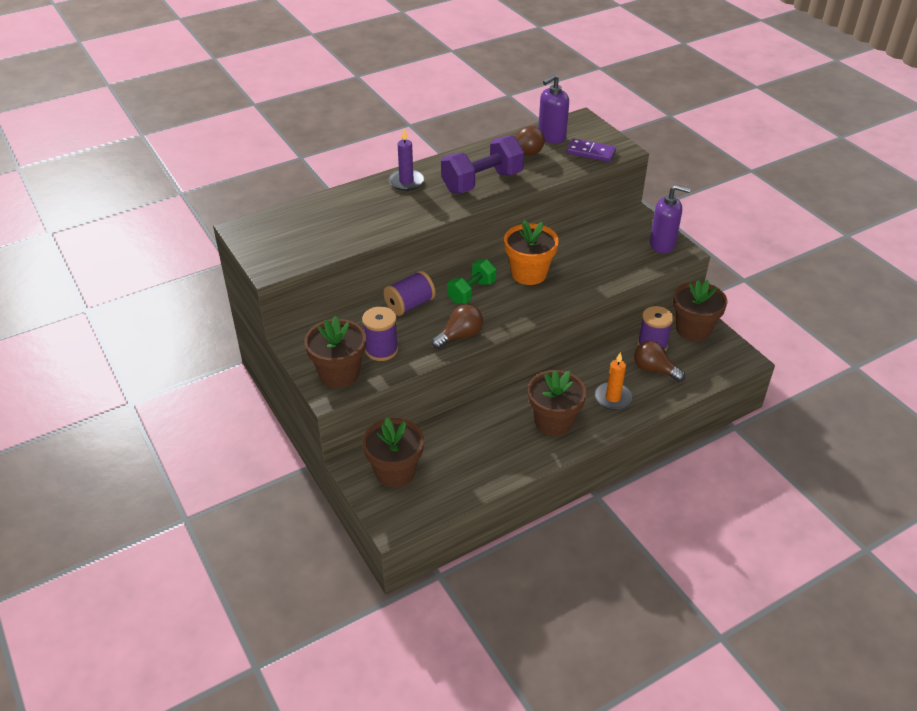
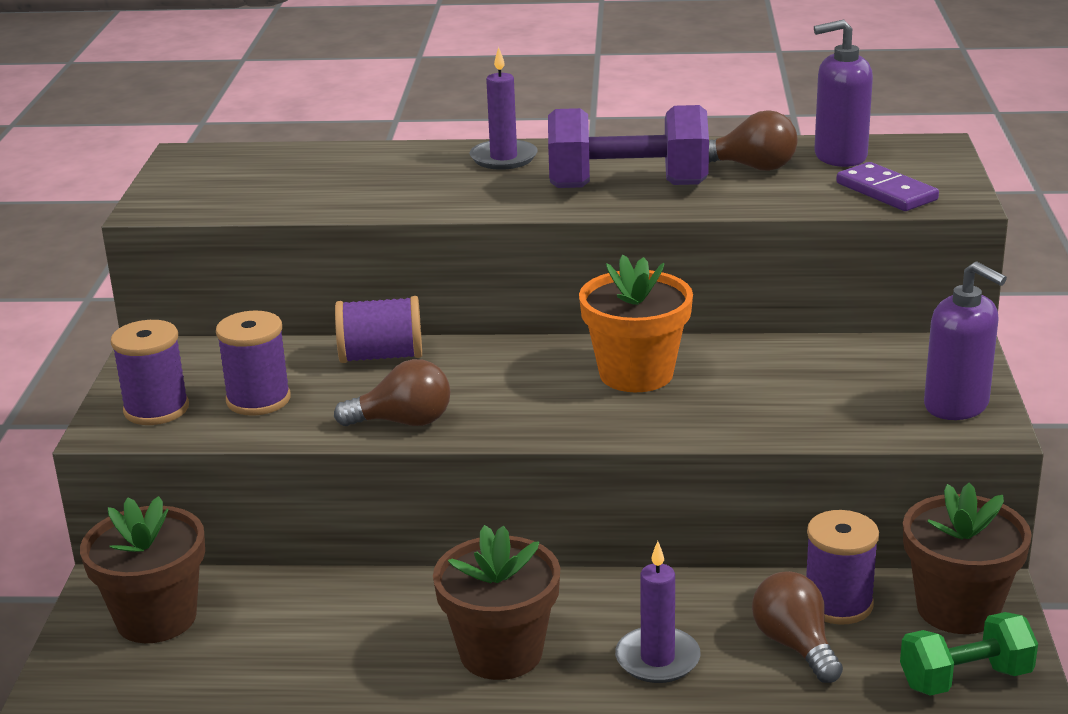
camera: 35 degrees right, 15 degrees down
(339, 374) = (156, 409): brown flower pot -> purple spool
(471, 292) = (503, 369): green dumbbell -> green dumbbell (965, 679)
(613, 398) = (657, 659): orange candle -> purple candle

